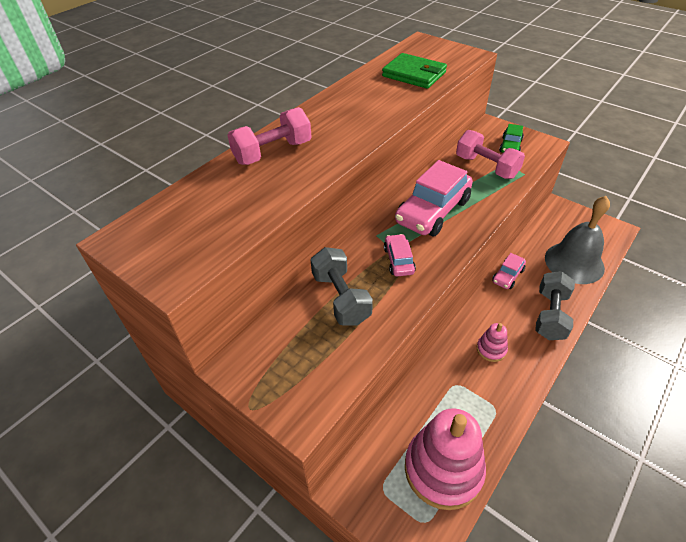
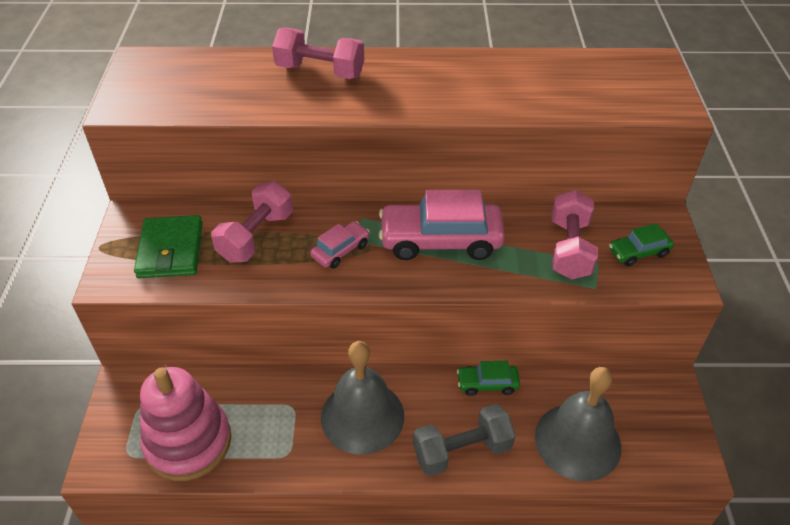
camera: 50 degrees right, 0 degrees up
(341, 298) = (256, 236): grey dumbbell -> pink dumbbell
(414, 74) = (568, 88): green wallet -> green wallet (170, 250)
(491, 349) = (362, 416): pink stacking toy -> grey bell
(507, 276) = (487, 384): pink car -> green car

